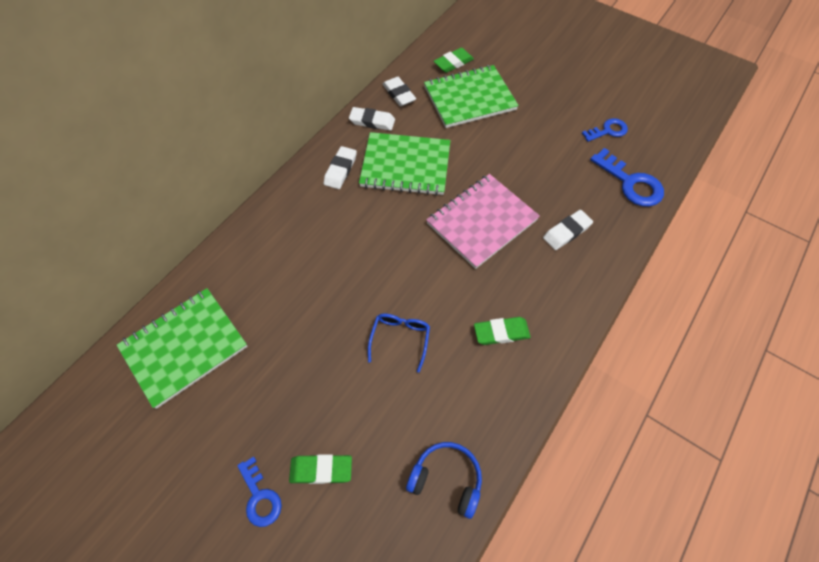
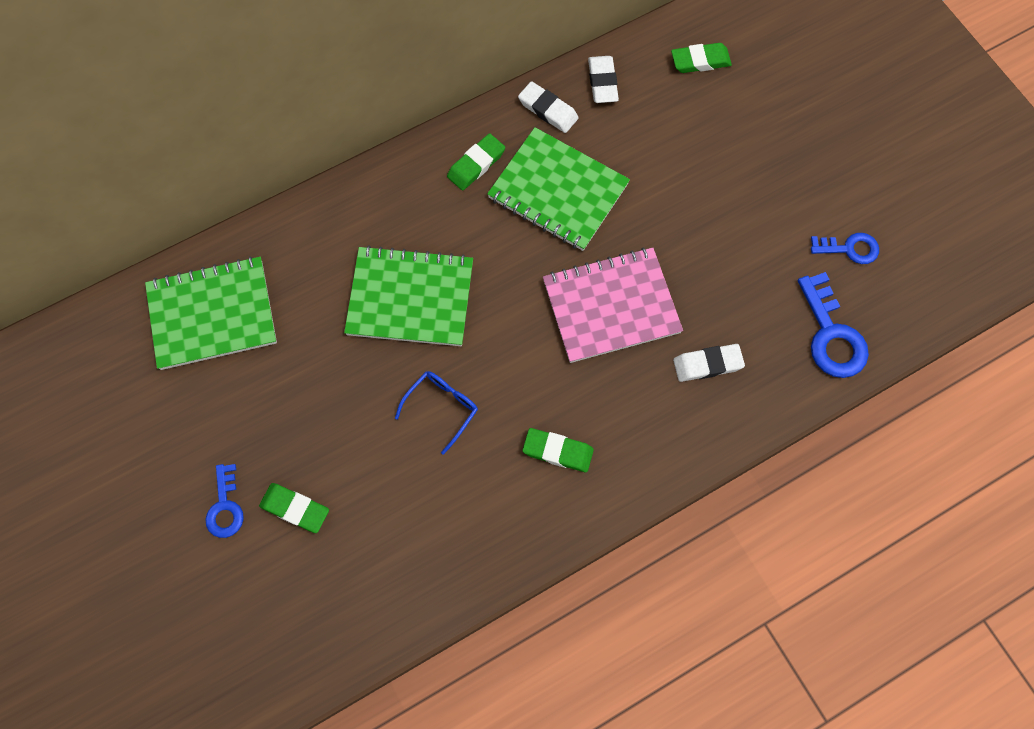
camera: 25 degrees right, 10 degrees up
(340, 170) = (476, 164): white eraser -> green eraser
(446, 480) = (414, 578): blue headphones -> none
(469, 98) = (692, 125): green notebook -> green notebook (410, 298)

